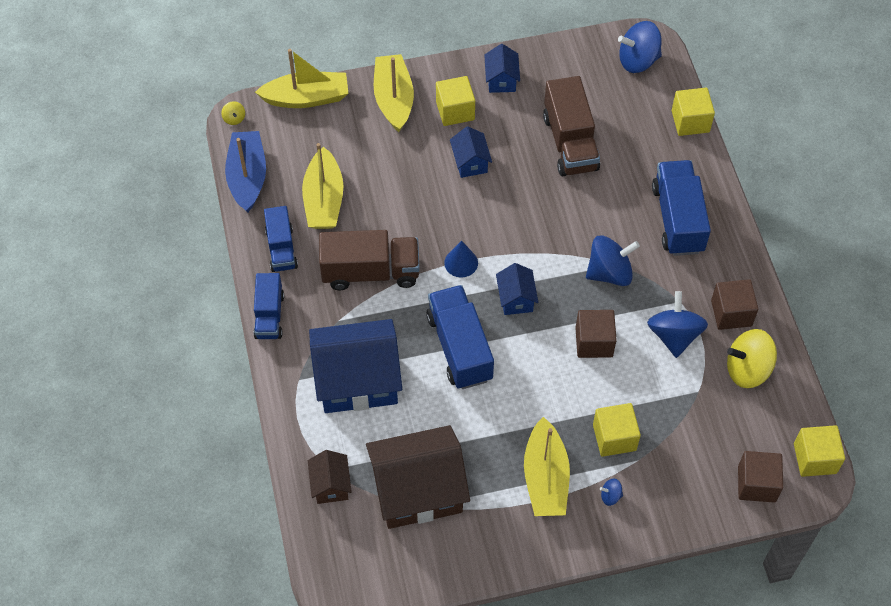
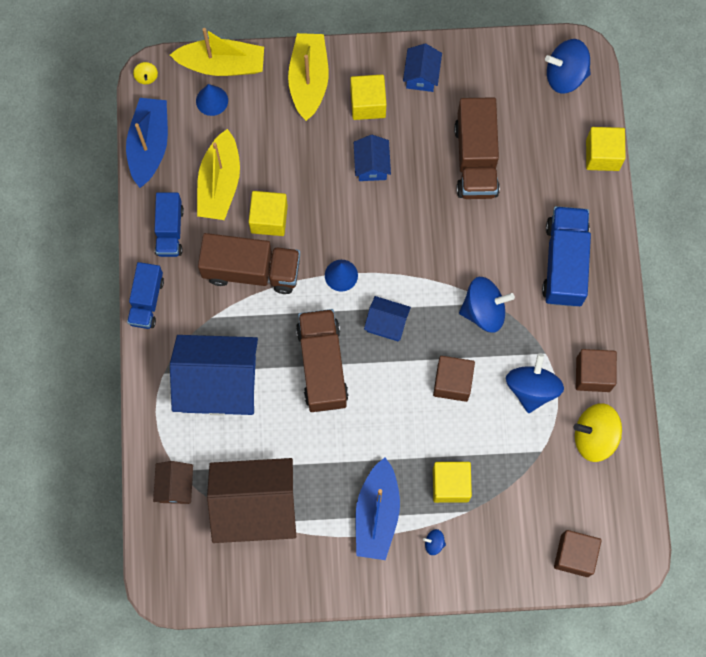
camera: 10 degrees right, 15 degrees up
(302, 129) = (212, 100): none -> blue cone
(459, 347) = (322, 366): blue truck -> brown truck
(516, 299) = (387, 323): blue house -> blue house turned 75 degrees counterclockwise
(545, 478) = (377, 514): yellow boat -> blue boat
(815, 458) = (636, 539): yellow cube -> yellow cube (269, 219)

